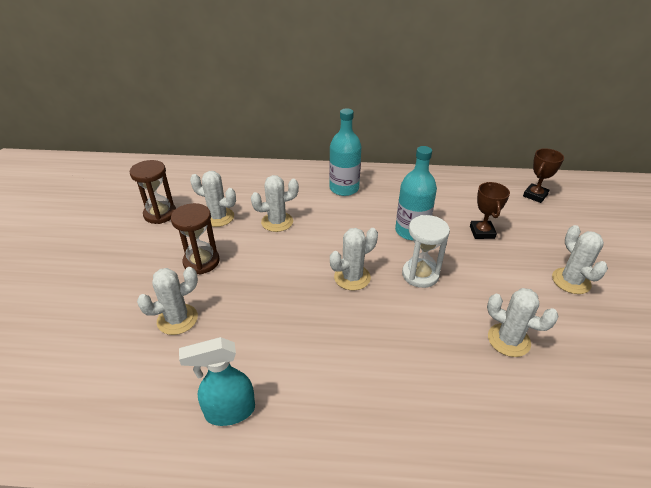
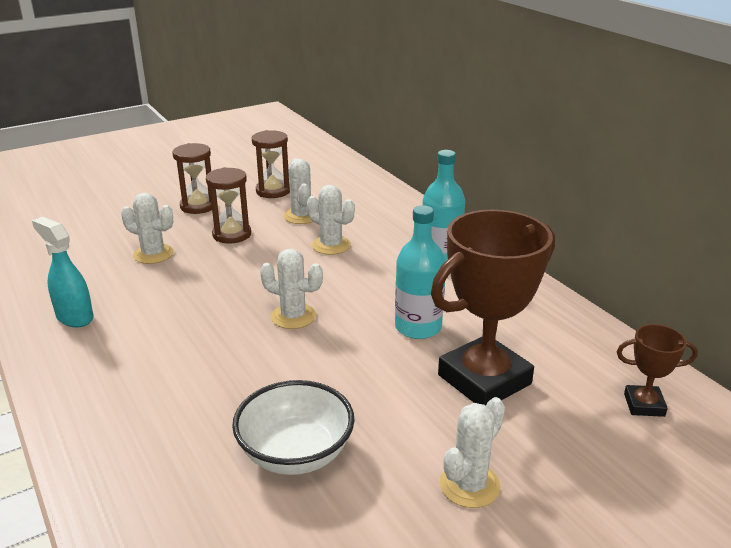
camera: 55 degrees right, 10 degrees down
(127, 262) = (198, 206): none -> brown hourglass
(420, 275) = (345, 357): white hourglass -> none
(482, 232) = (484, 379): brown trophy -> brown trophy, size x2.11
(508, 340) = (296, 454): white cactus -> white bowl

